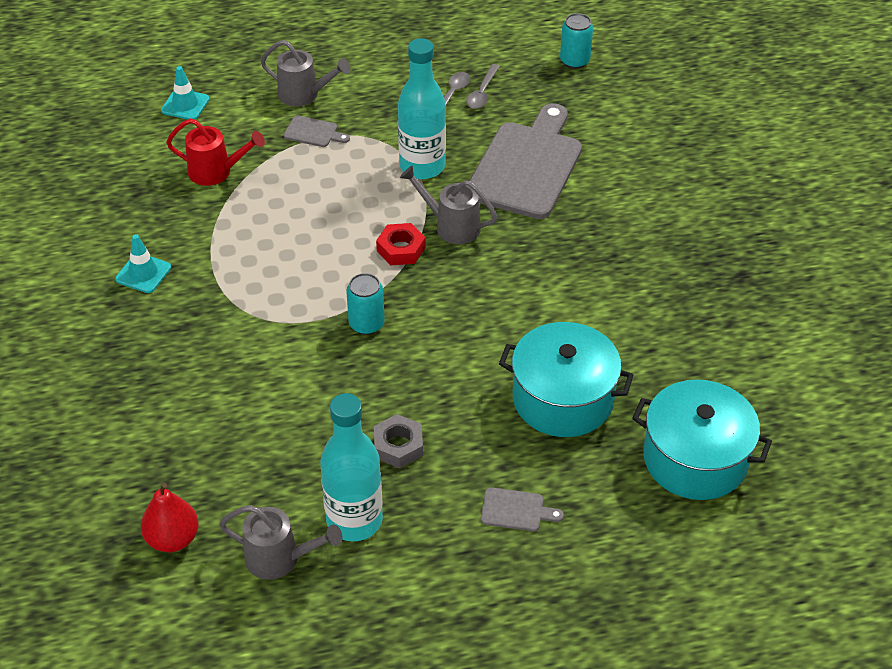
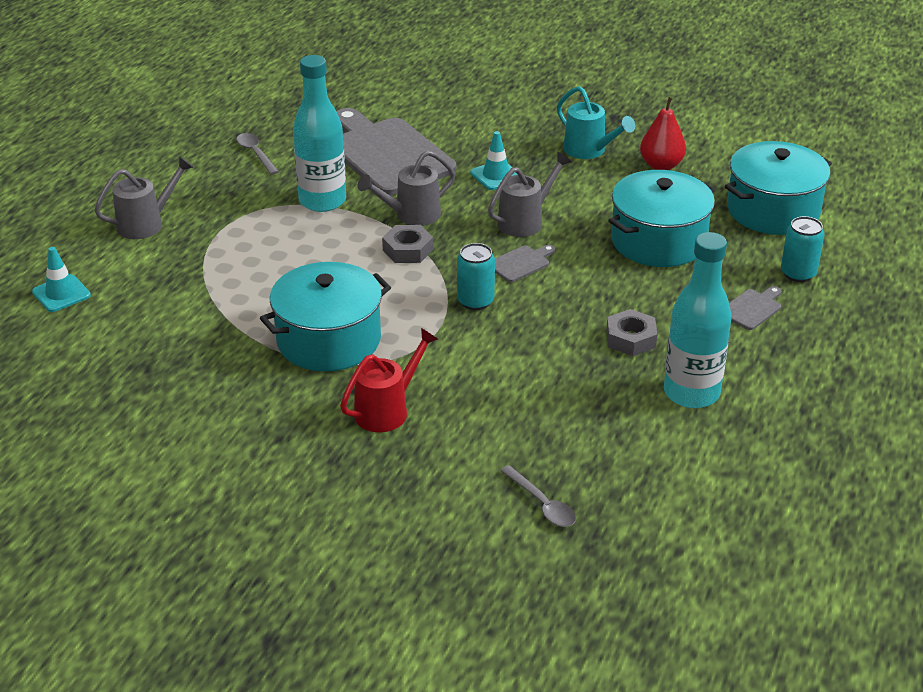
camera: 55 degrees left, 10 degrees down
(143, 273) = (262, 403): turquoise traffic cone -> turquoise traffic cone (496, 175)
(173, 539) = (620, 506): red pear -> red pear (661, 165)
(216, 172) = (181, 310): red watering can -> red watering can (388, 410)
(245, 267) = (329, 340): none -> turquoise pot
(280, 559) = (699, 450): grey watering can -> grey watering can (526, 221)
(313, 132) = (203, 238): grey cutting board -> grey cutting board (521, 263)
(401, 249) = (408, 250): red nut -> grey nut
(482, 92) = (273, 139): grey spoon -> grey spoon (542, 504)
(574, 61) = (296, 85): turquoise can -> turquoise can (798, 273)
(664, 285) = (589, 151): none -> turquoise watering can

